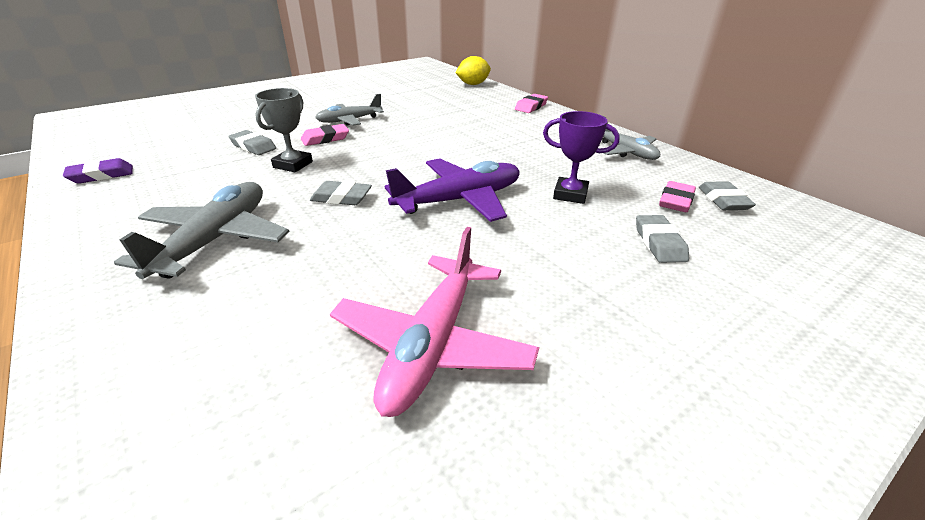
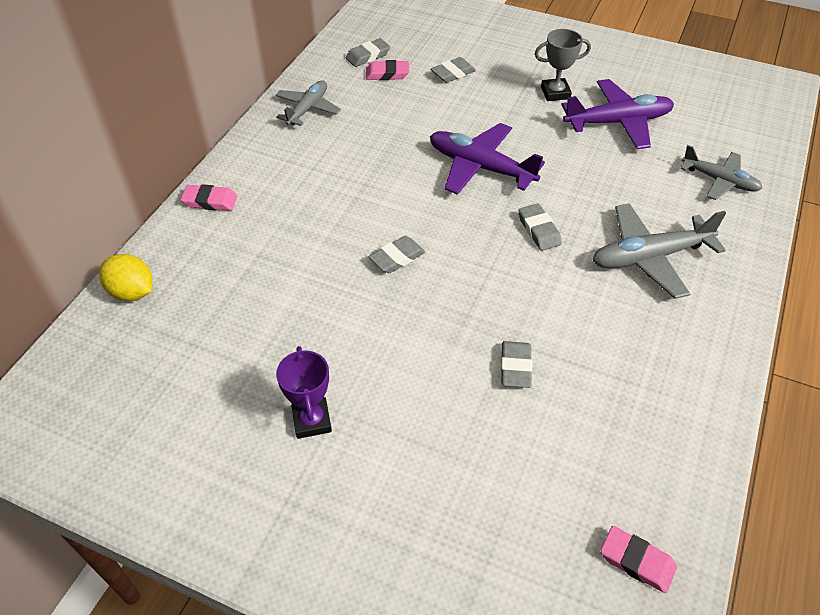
camera: 120 degrees left, 15 degrees up
(101, 175) = (678, 434): purple eraser -> none
(293, 165) = (520, 301): grey trophy -> grey trophy (555, 93)
(325, 139) = (445, 320): pink eraser -> pink eraser (637, 561)
(349, 120) = (377, 336): grey plane -> grey plane (719, 181)
(401, 140) = (397, 258): none -> grey eraser
(432, 344) = (618, 122): pink plane -> purple plane
(570, 194) = (420, 119): purple trophy -> purple trophy (312, 420)

